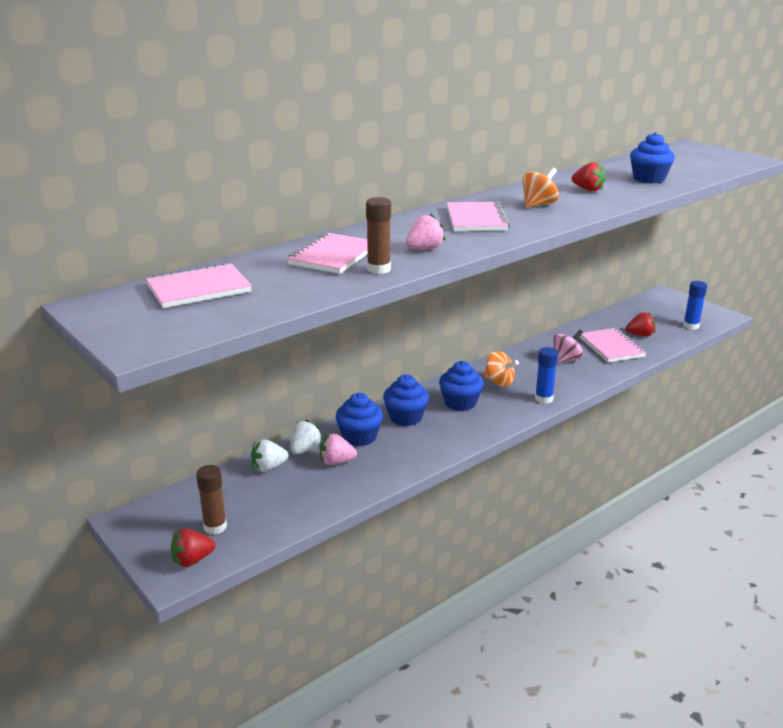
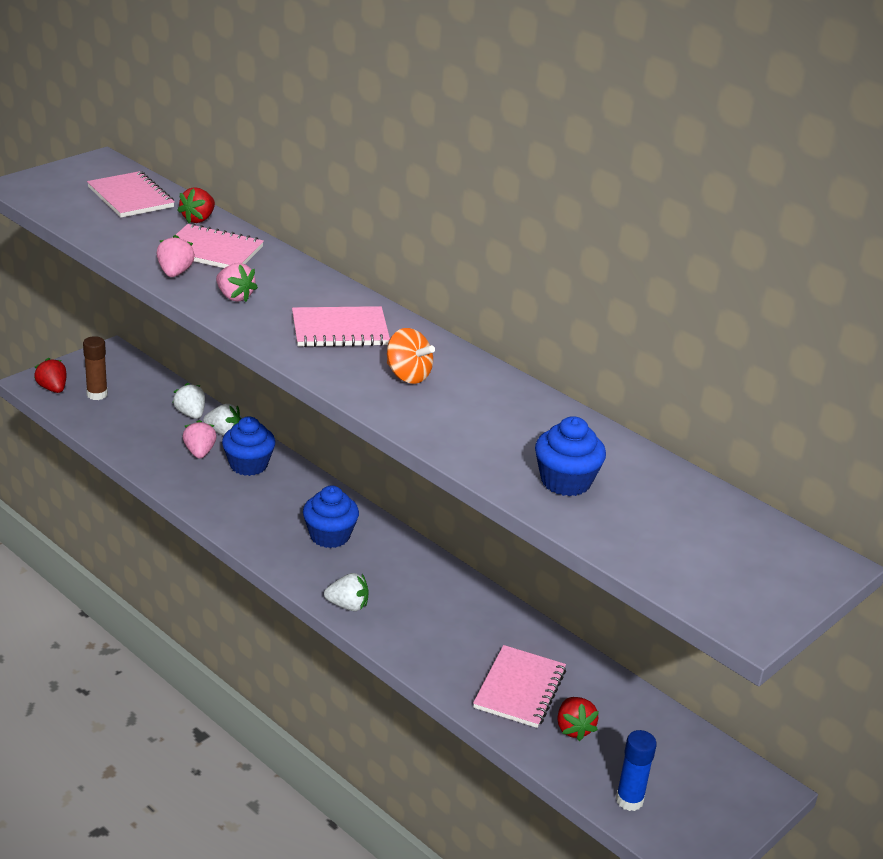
camera: 80 degrees right, 5 degrees up
(379, 269) = (175, 273): brown glue stick -> pink strawberry
(405, 417) = (292, 495): blue cupcake -> none
(499, 382) = (388, 569): orange spinning top -> none
(543, 399) = (348, 605): blue glue stick -> white strawberry
(566, 360) = (465, 636): pink spinning top -> none
(588, 190) = (489, 420): red strawberry -> red strawberry (198, 219)
(611, 347) = (519, 689): pink notebook -> pink notebook turned 45 degrees counterclockwise

